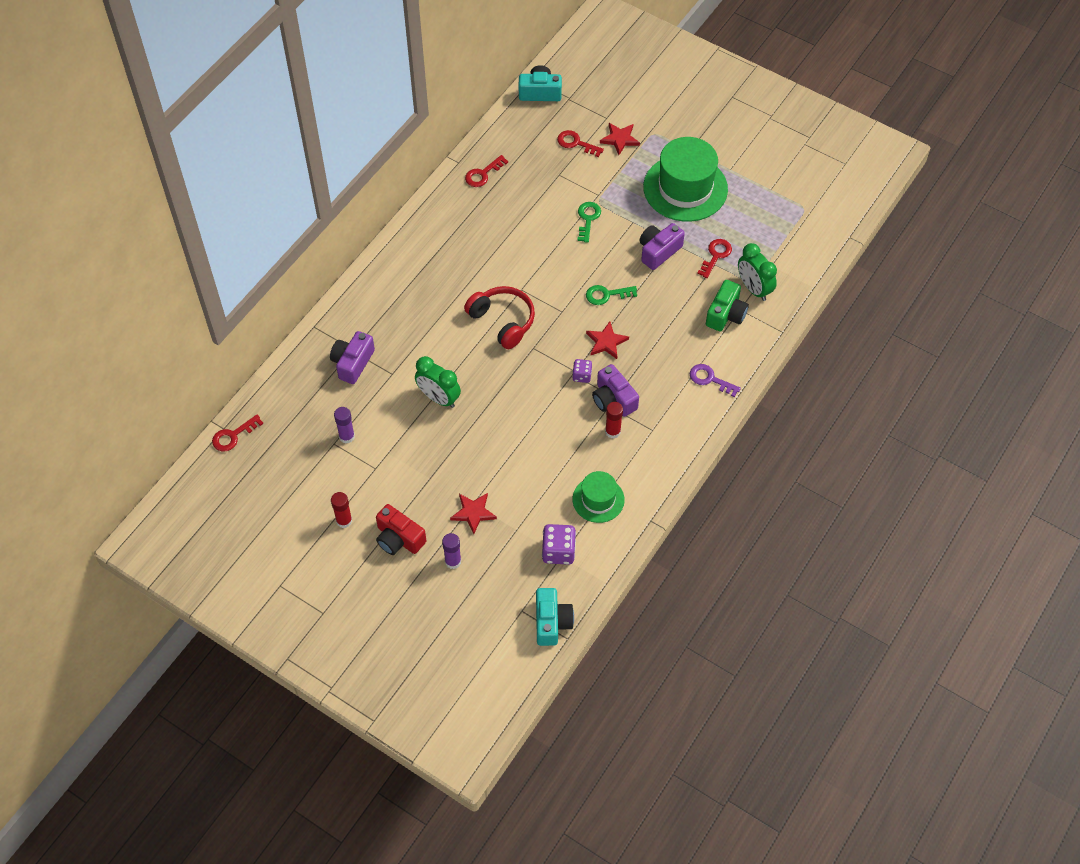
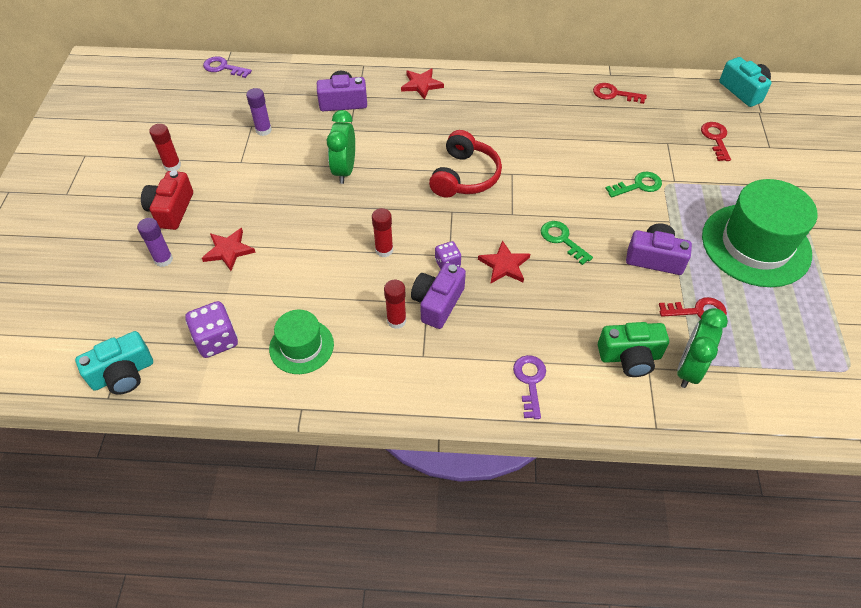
camera: 60 degrees right, 5 degrees down
(233, 436) = (223, 67): red key -> purple key
(542, 409) = (384, 250): none -> red glue stick
(620, 139) = (756, 167): red star -> red star (421, 85)

